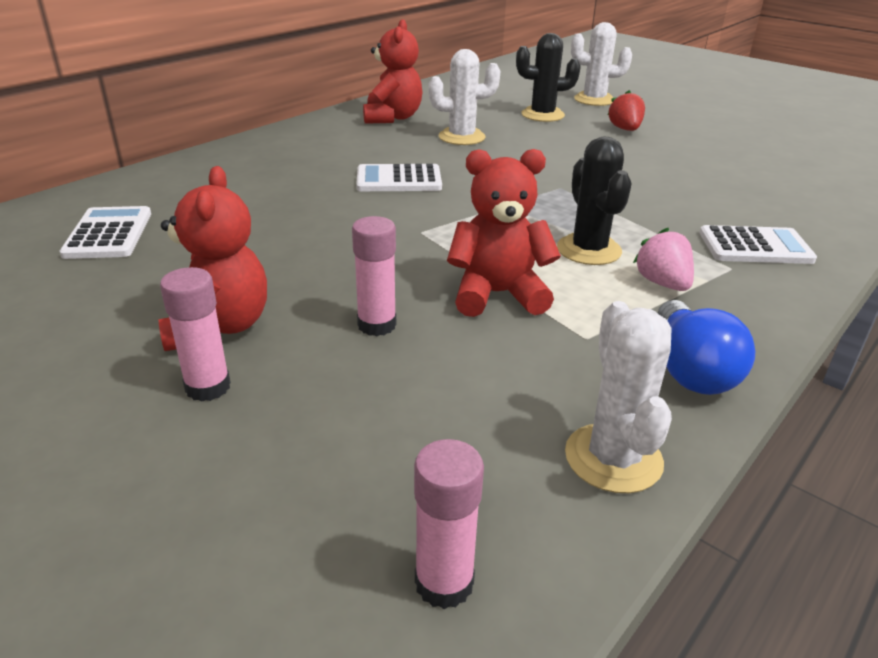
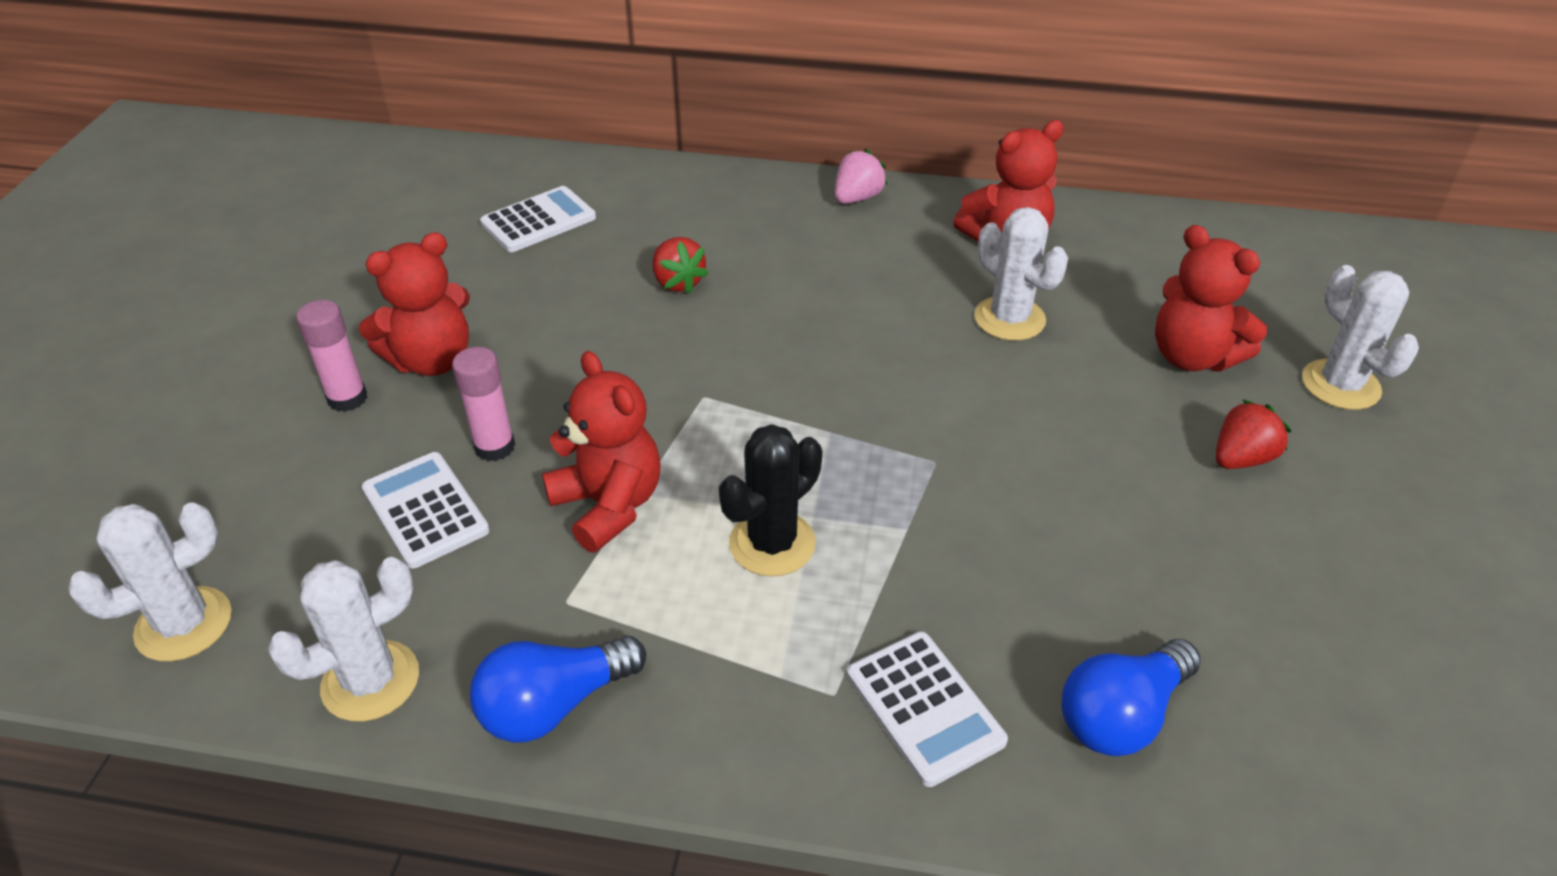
camera: 60 degrees right, 10 degrees up
(282, 206) = (678, 282): none -> red strawberry
(399, 180) = (821, 326): white calculator -> white calculator (425, 510)
(444, 583) = (184, 624): pink glue stick -> white cactus
(542, 115) = (1192, 357): black cactus -> red teddy bear
(662, 283) = (736, 634): pink strawberry -> pink strawberry (857, 198)
(782, 204) = (1121, 715): none -> blue light bulb

